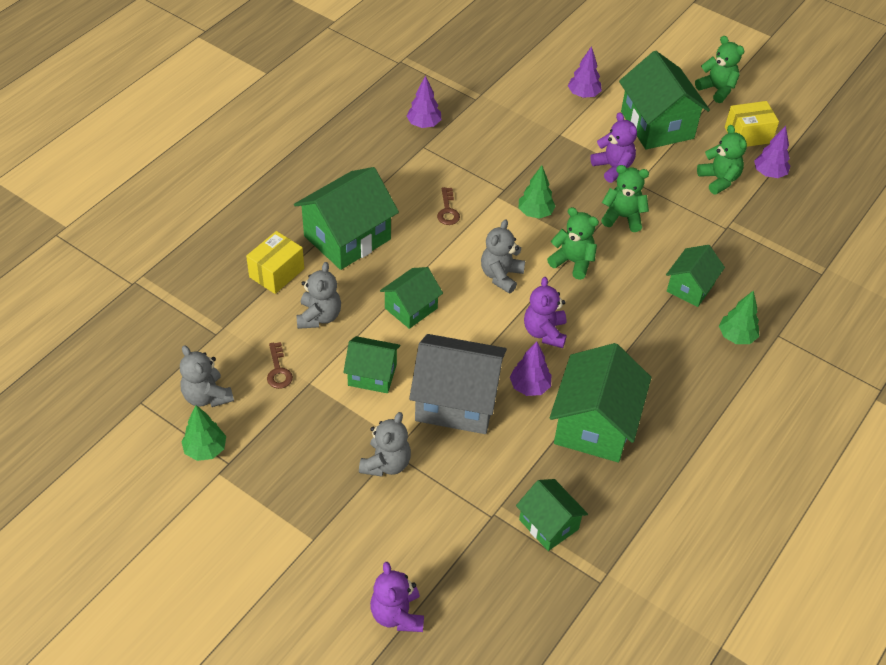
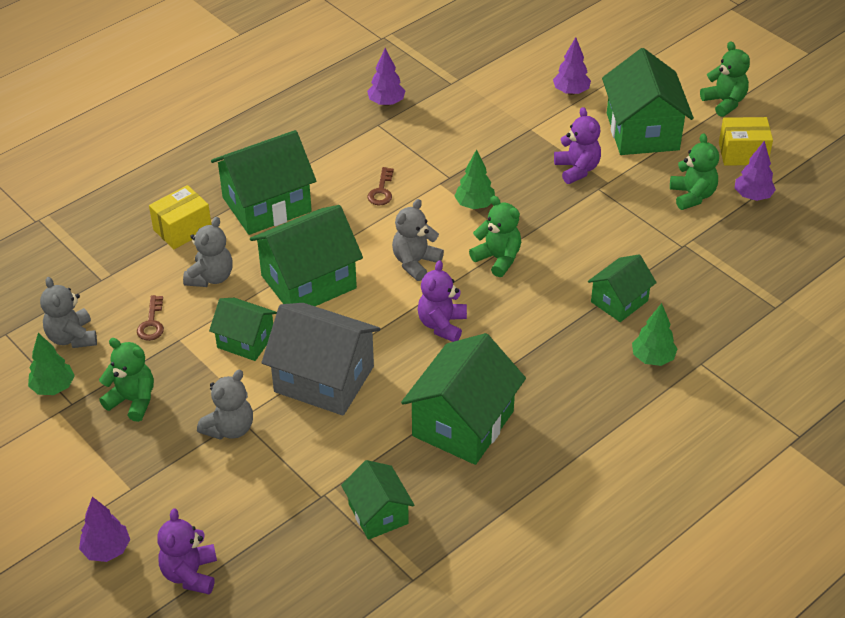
camera: 15 degrees right, 5 degrees down
(411, 308) = (308, 282): green house -> green house, size x1.73
(529, 387) = (406, 376): purple tree -> purple tree (106, 550)
(622, 217) = (569, 221): green teddy bear -> green teddy bear (133, 400)

